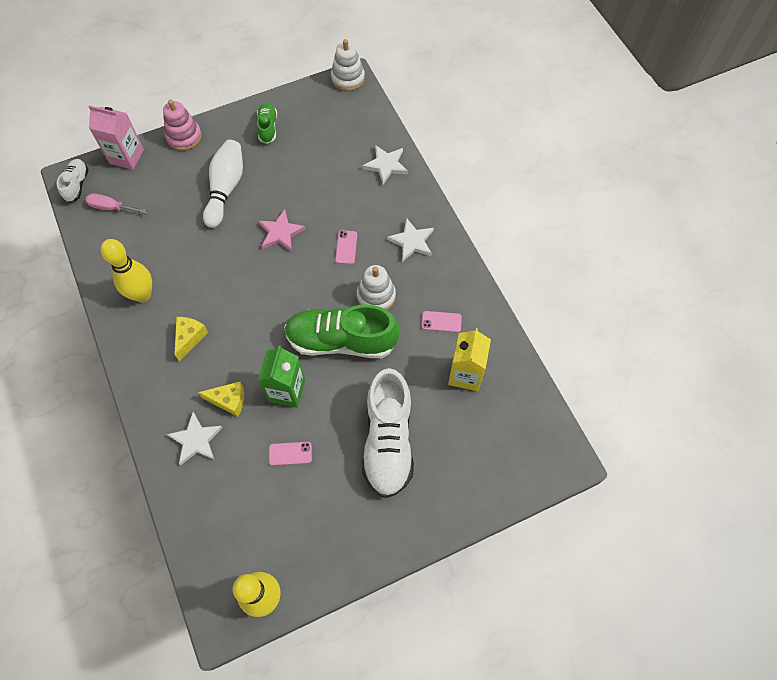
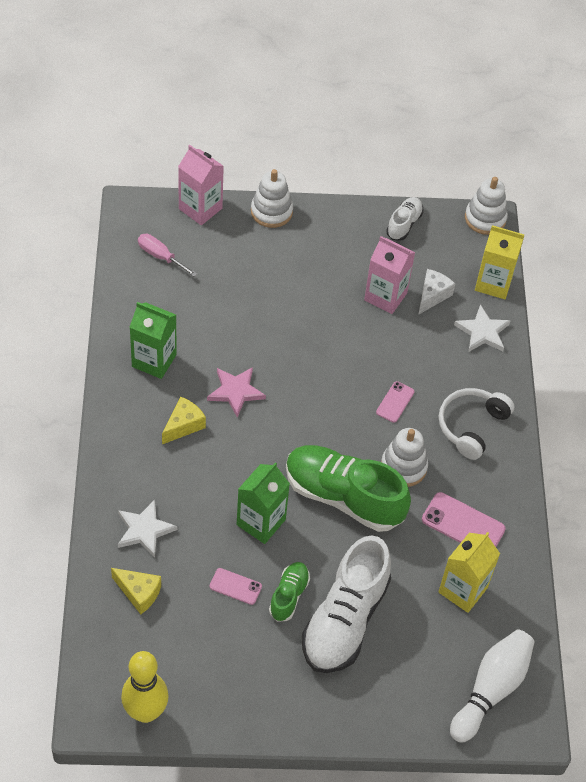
camera: 20 degrees right, 10 degrees down
(77, 185) = (135, 218): white shoe -> white shoe (404, 224)
(142, 294) = (154, 360): yellow bowling pin -> green carton
(184, 137) = (271, 211): pink stacking toy -> white stacking toy
(225, 189) = (291, 286): white bowling pin -> white bowling pin (491, 689)
(229, 401) = (195, 506): yellow cheese -> yellow cheese (139, 593)
(268, 127) = (368, 238): green shoe -> green shoe (289, 596)
(280, 233) = (330, 357): pink star -> pink star (235, 391)
(301, 168) = (385, 296): none -> pink carton
(336, 153) = (432, 295): none -> white cheese
(376, 125) = (493, 283): none -> yellow carton
(412, 241) = (471, 426): white star -> white headphones
(441, 321) = (463, 524): pink phone -> pink phone, size x1.65

